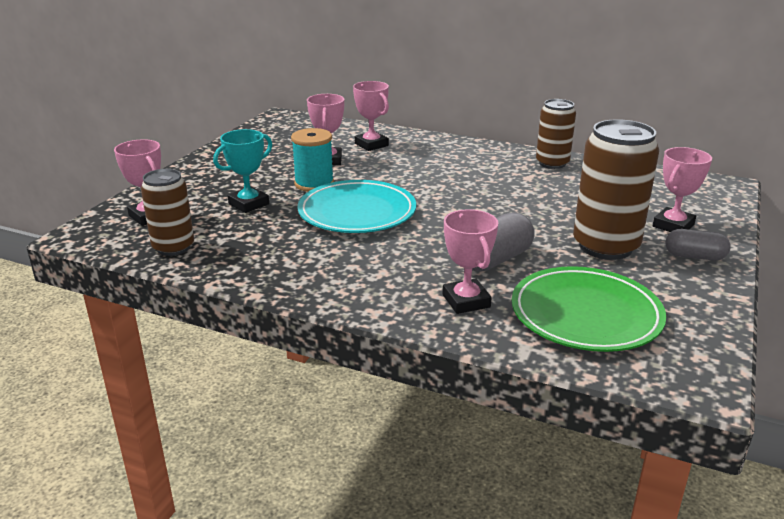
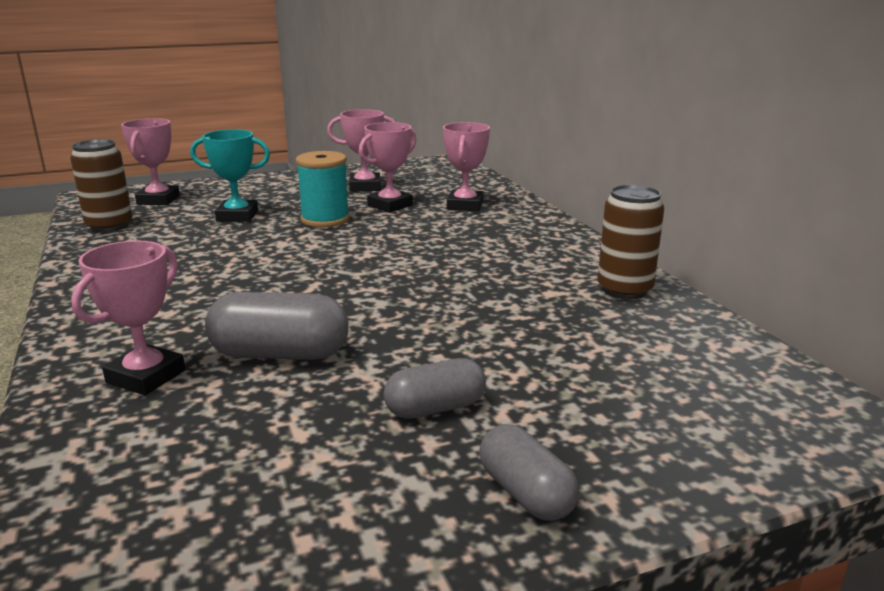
camera: 45 degrees right, 5 degrees down
(357, 212) = (292, 255): turquoise plate -> none
(586, 314) = (196, 466): green plate -> none
(605, 246) = (435, 408): brown can -> grey capsule
(673, 225) = (605, 436): pink trophy -> pink trophy (365, 187)

